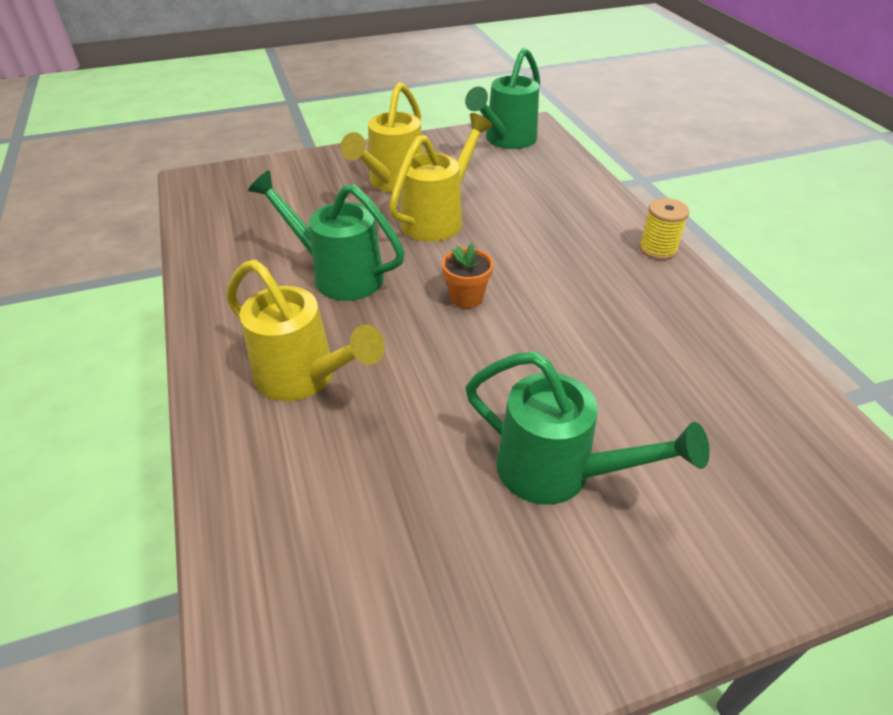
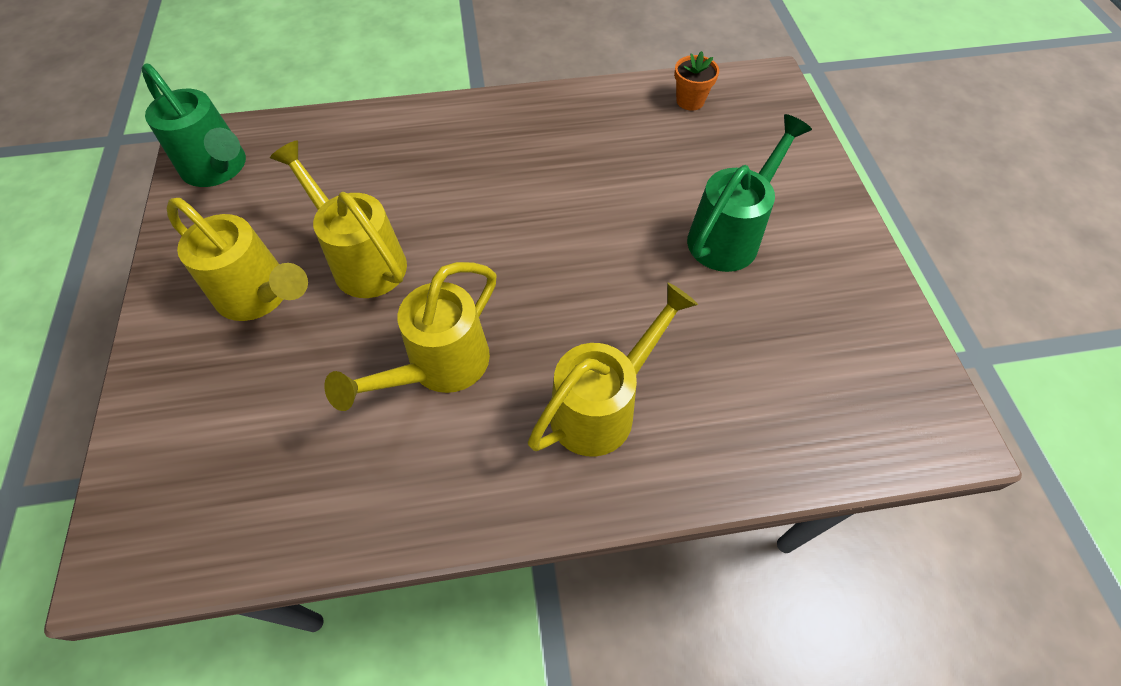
camera: 80 degrees left, 15 degrees up
(338, 275) = (439, 367): green watering can -> yellow watering can
(466, 297) = (512, 257): orange flower pot -> orange flower pot (690, 101)
(657, 249) = (481, 106): yellow spool -> none

